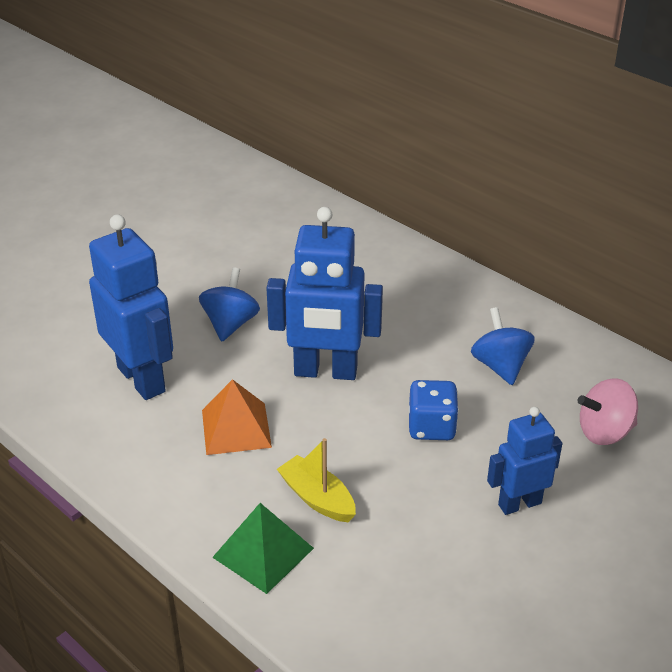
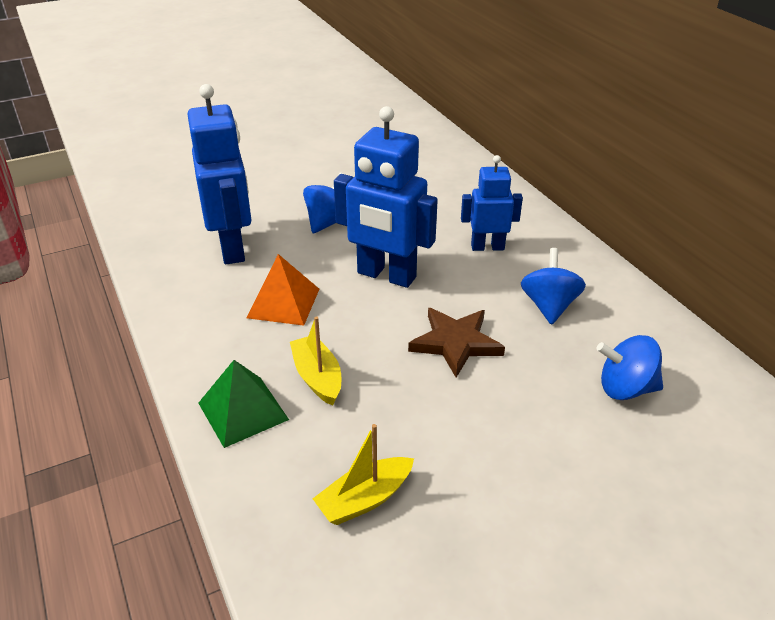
camera: 20 degrees right, 0 degrees up
(427, 602) = (364, 499): none -> yellow boat
(431, 427) = (455, 343): blue dice -> brown star
(519, 503) = (504, 432): blue robot -> blue robot (487, 247)
(604, 432) = (625, 388): pink spinning top -> blue spinning top

